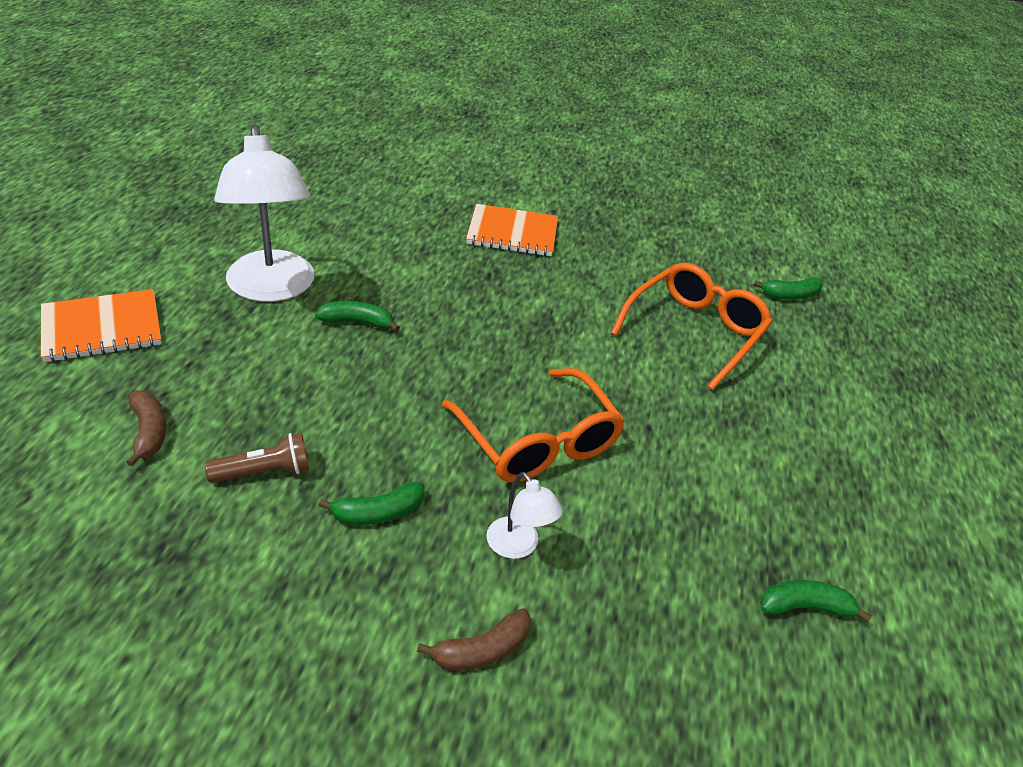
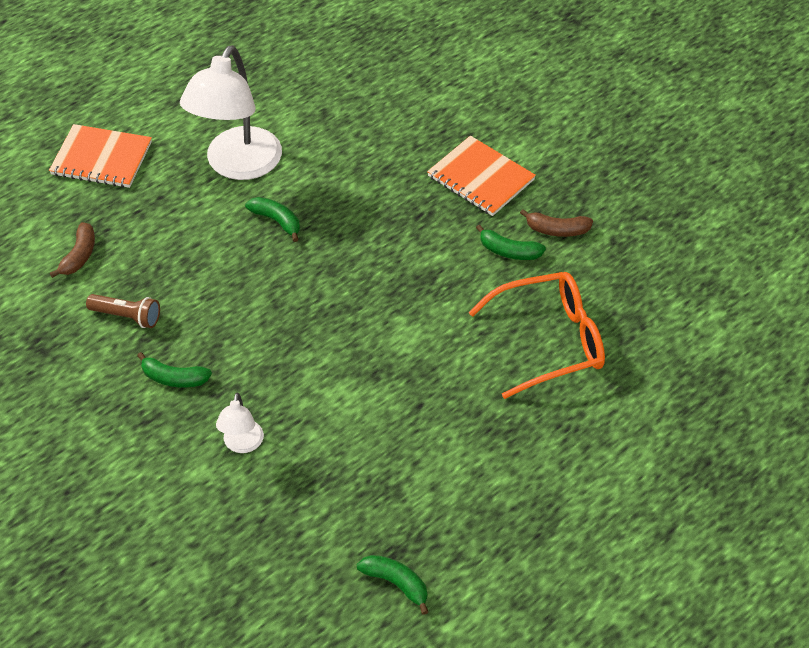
camera: 40 degrees right, 10 degrees up
(482, 650) = (164, 495): brown banana -> brown banana (557, 230)
(538, 441) = (324, 377): orange glasses -> none
(790, 295) = (688, 344): green banana -> green banana (508, 251)

